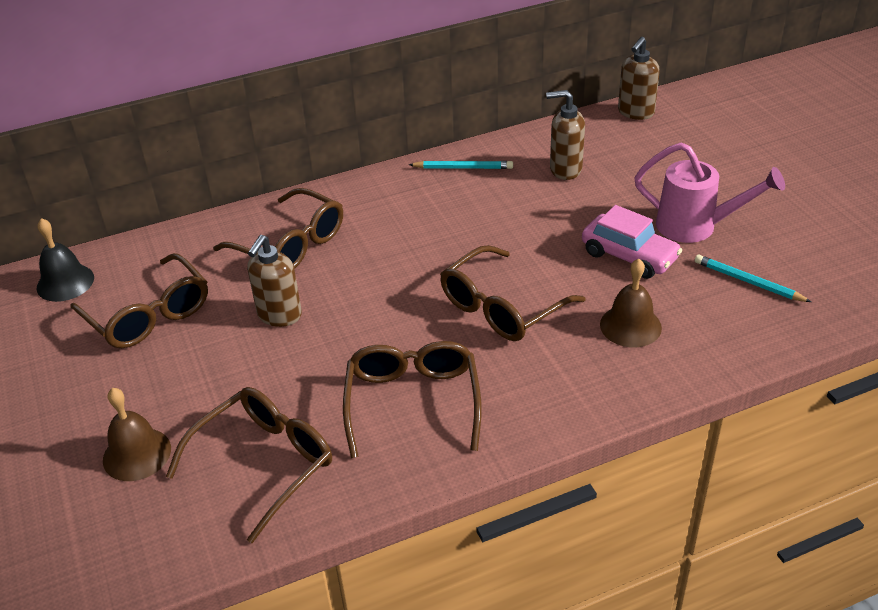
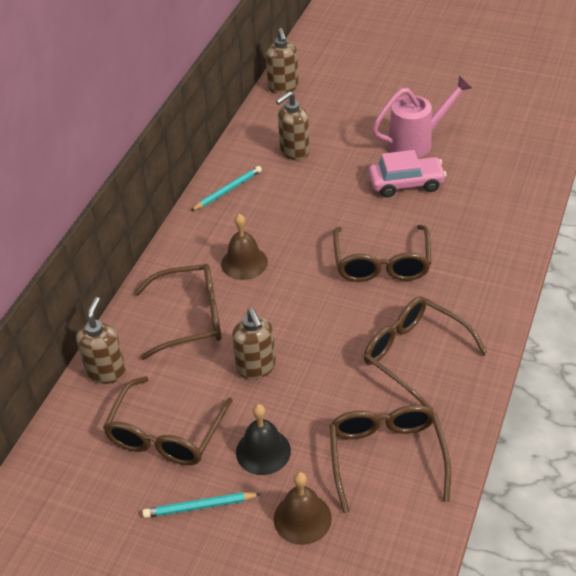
camera: 45 degrees left, 5 degrees up
(65, 282) = (62, 463): black bell -> black bell (263, 451)
(149, 315) = (165, 435): brown glasses -> brown glasses turned 105 degrees clockwise
(181, 242) = (106, 371): none -> brown soap dispenser
(630, 326) = (462, 225): brown bell -> brown bell (244, 262)
(748, 282) = (485, 158): turquoise pencil -> turquoise pencil (199, 507)

